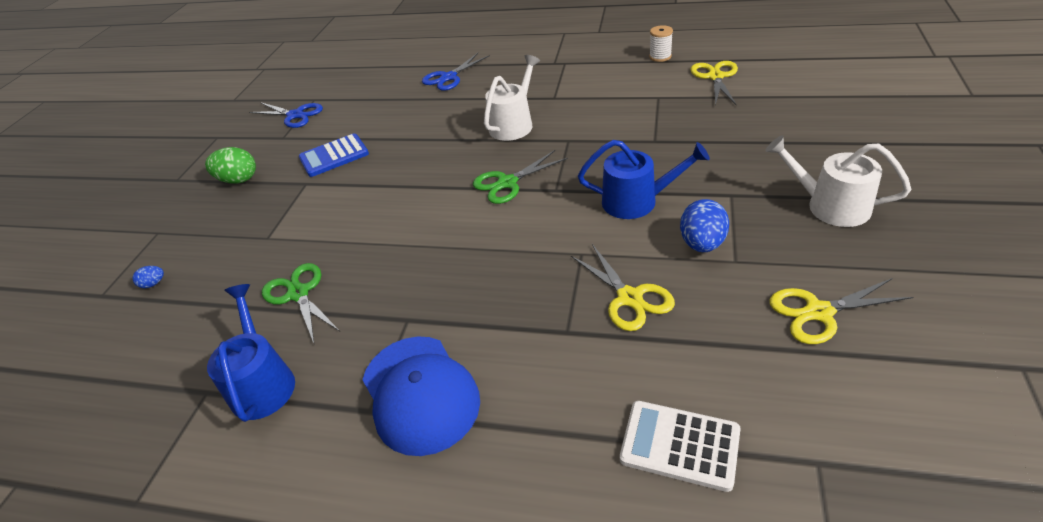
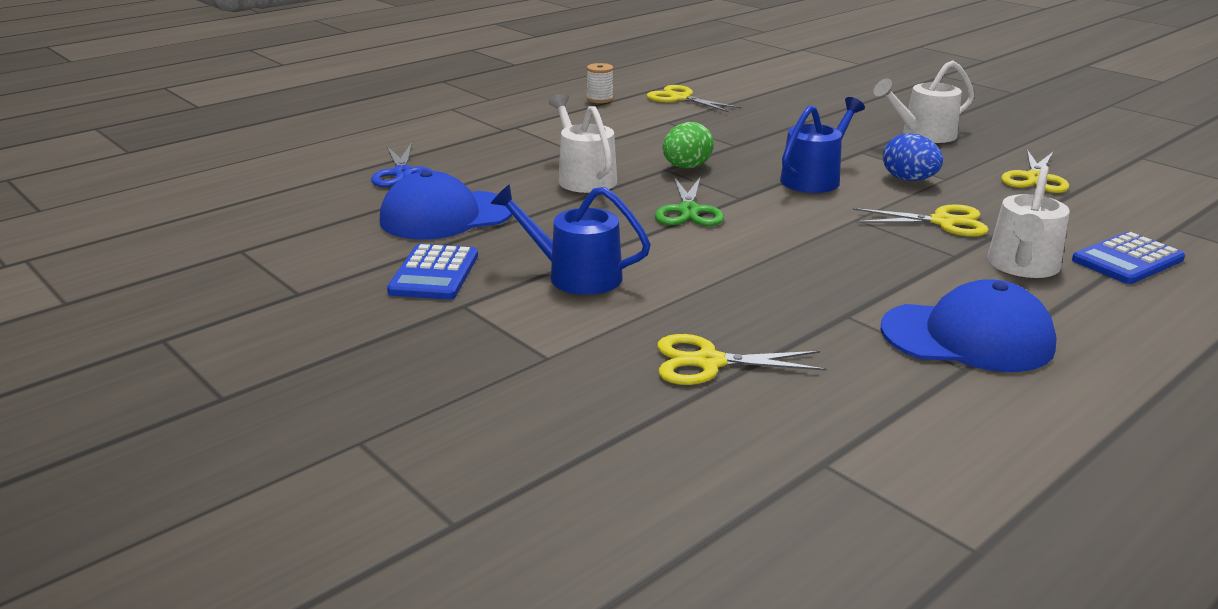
camera: 60 degrees left, 15 degrees down
(153, 284) = (506, 467): blue egg -> none
(239, 180) = (346, 347): green egg -> green egg (686, 167)
(263, 383) = (851, 419): blue watering can -> blue watering can (576, 275)
(295, 115) = (254, 271): blue scissors -> none
(298, 294) = (708, 362): green scissors -> yellow scissors
(408, 119) = (446, 216): none -> blue cap
(585, 377) = (1022, 266): none -> white watering can
(679, 445) = (1127, 260): white calculator -> blue calculator

